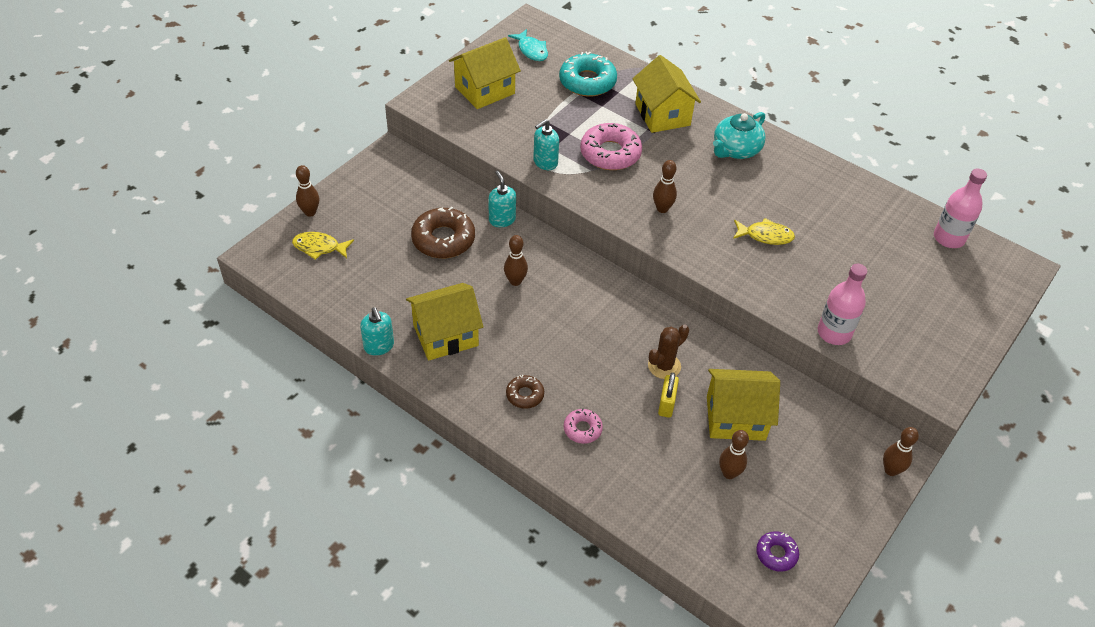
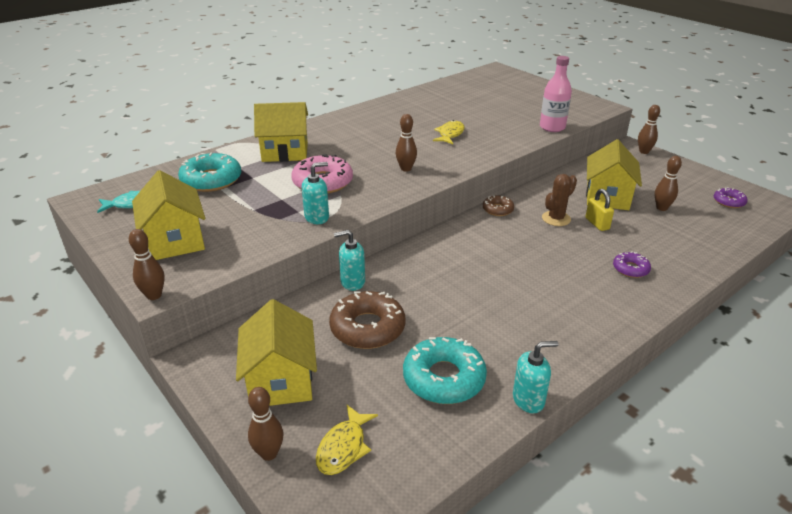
camera: 75 degrees left, 15 degrees down
(393, 293) = (444, 378): none -> turquoise donut
(446, 335) = (514, 342): yellow house -> yellow house (281, 380)
(515, 281) = (444, 284): brown bowling pin -> brown bowling pin (154, 295)
(525, 395) = (594, 297): brown donut -> brown donut (497, 209)
(545, 162) = (317, 217): turquoise soap dispenser -> turquoise soap dispenser turned 90 degrees counterclockwise
(582, 429) = (630, 269): pink donut -> purple donut
(664, 366) = (556, 219): brown cactus -> brown cactus turned 75 degrees clockwise
(666, 404) = (597, 224): yellow padlock -> yellow padlock turned 45 degrees clockwise
(735, 150) = (348, 130): turquoise teapot -> none
(948, 238) = (467, 82): pink bottle -> none

